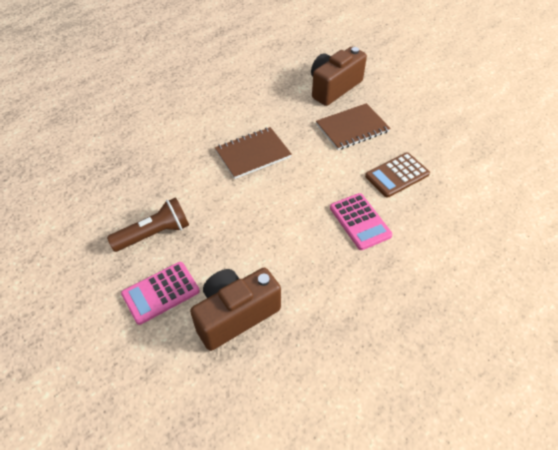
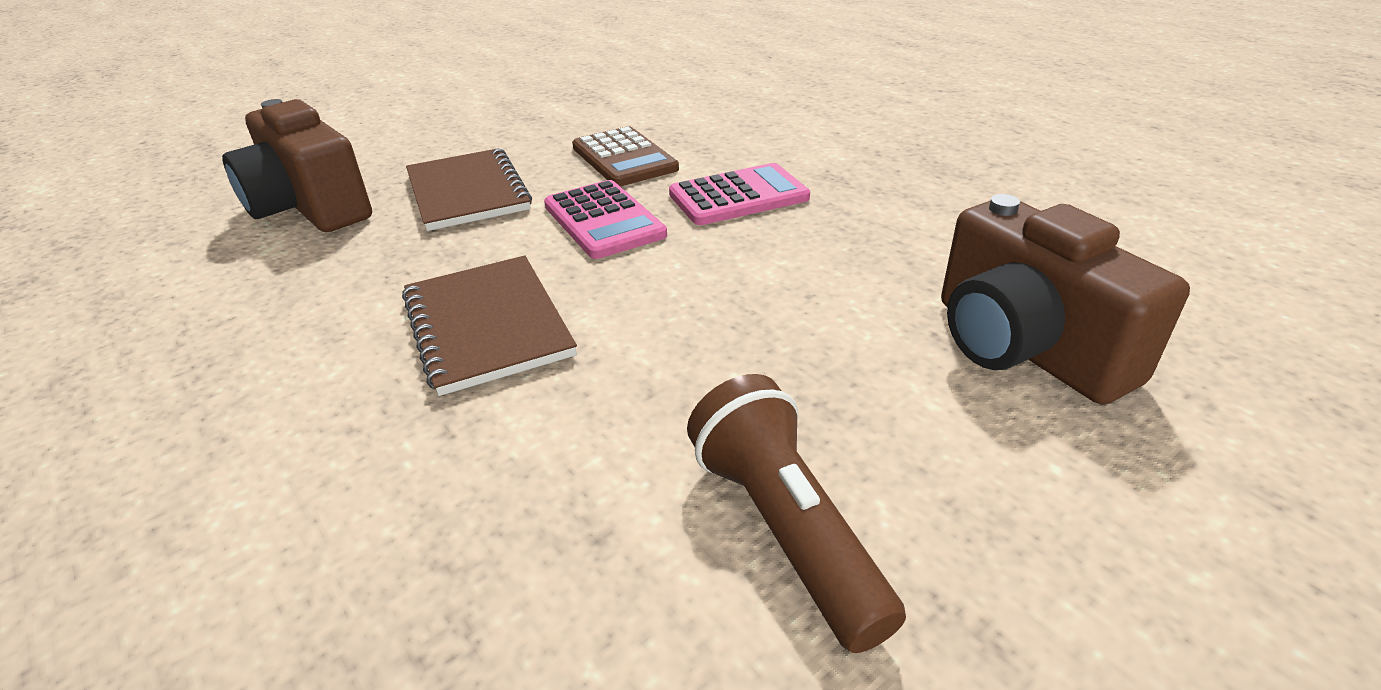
camera: 85 degrees left, 15 degrees down
(161, 293) = (1014, 492): pink calculator -> pink calculator (604, 220)

